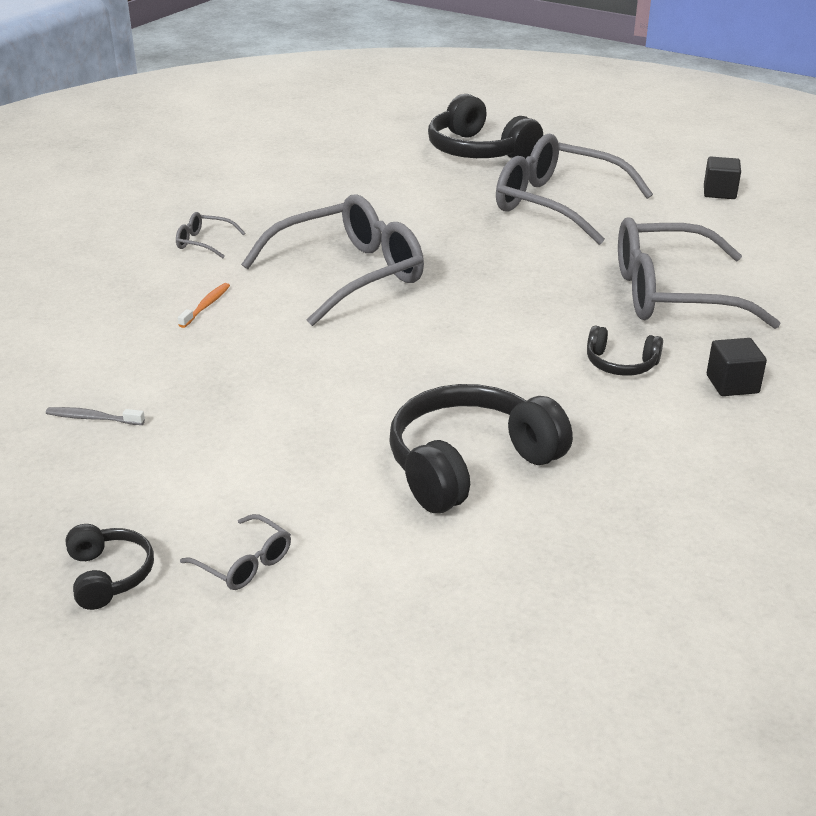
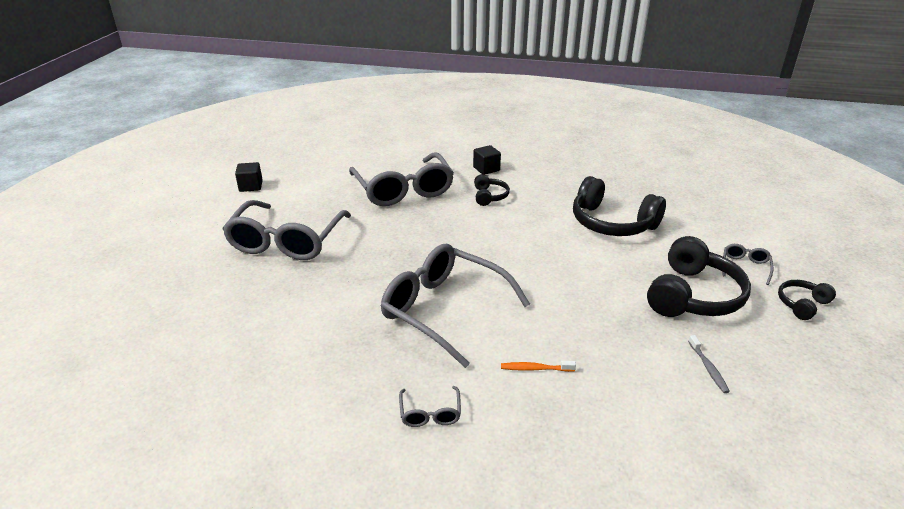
camera: 110 degrees left, 0 degrees up
(479, 151) = (177, 296): black headphones -> black headphones (693, 295)

